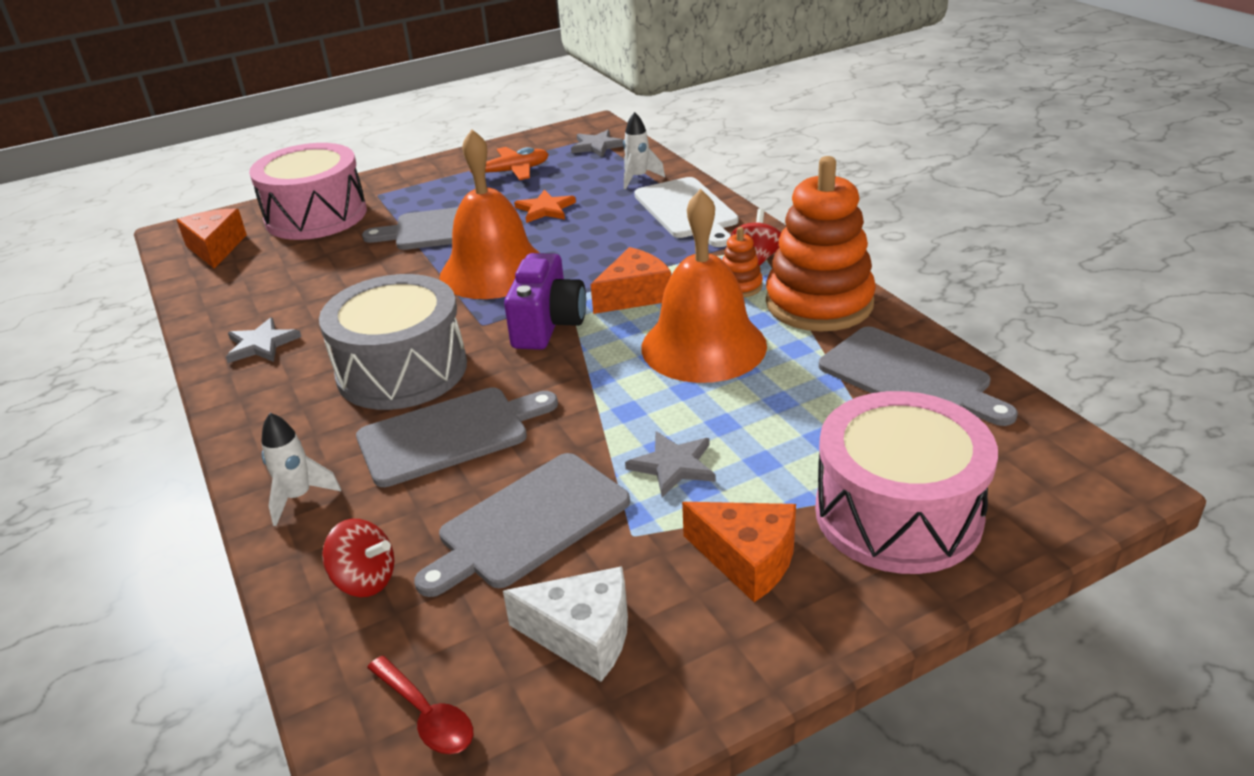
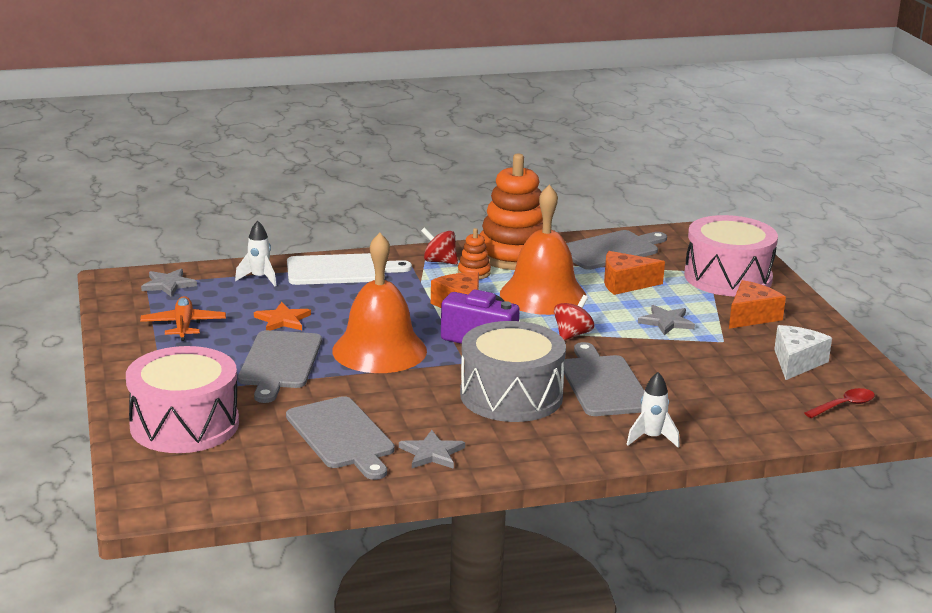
camera: 80 degrees left, 10 degrees down
(215, 248) = (209, 480): orange cheese -> orange cheese (625, 284)
(365, 580) = (740, 418): red spinning top -> red spinning top (572, 334)
(528, 523) = (704, 367): grey cutting board -> grey cutting board (342, 436)

